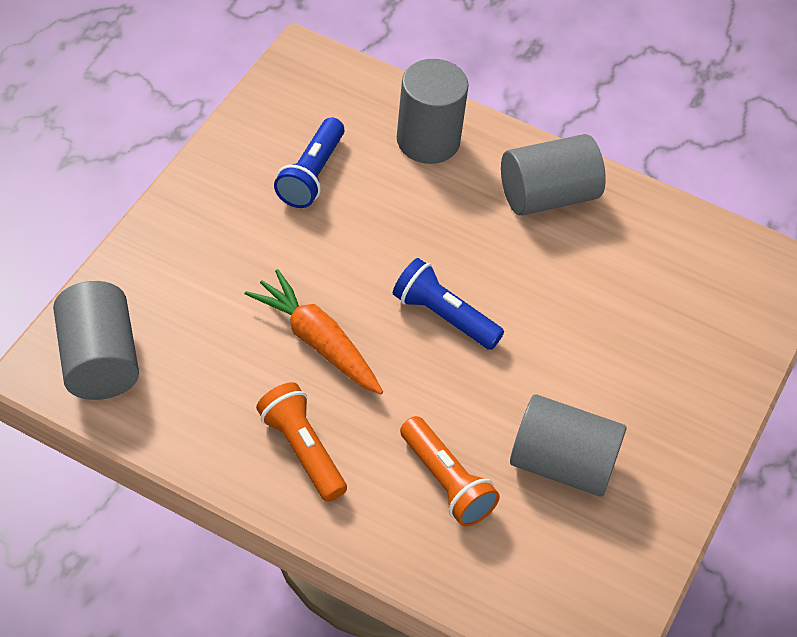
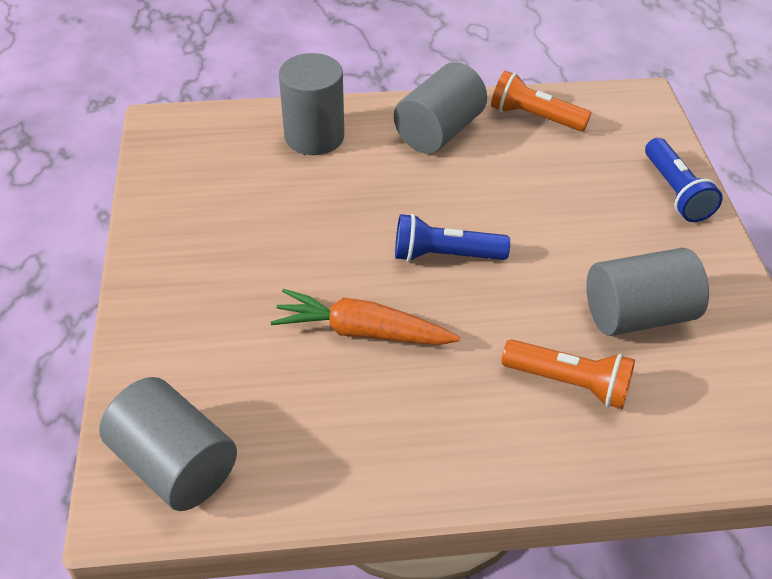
camera: 30 degrees left, 5 degrees down
(302, 450) = (430, 430): orange flashlight -> orange flashlight (534, 117)
(311, 175) = (242, 205): blue flashlight -> blue flashlight (675, 192)

